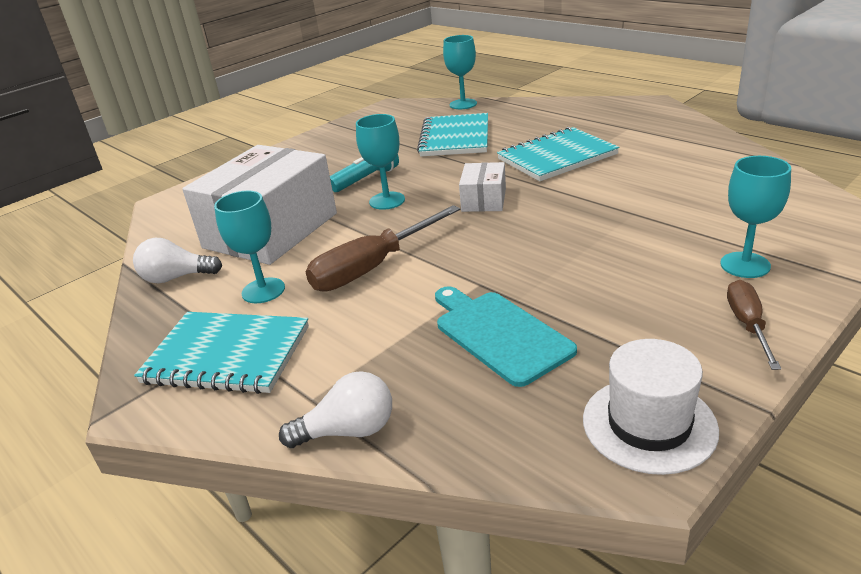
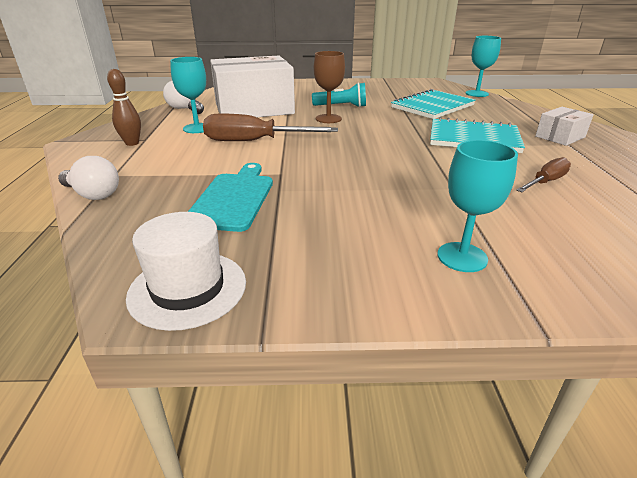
camera: 40 degrees right, 0 degrees up
(227, 355) = (132, 143): turquoise notebook -> brown bowling pin
(387, 201) = (328, 119): turquoise goblet -> brown goblet
(483, 200) = (376, 139): white box -> white box (560, 137)
(747, 325) = (373, 288): brown screwdriver -> brown screwdriver (545, 182)

